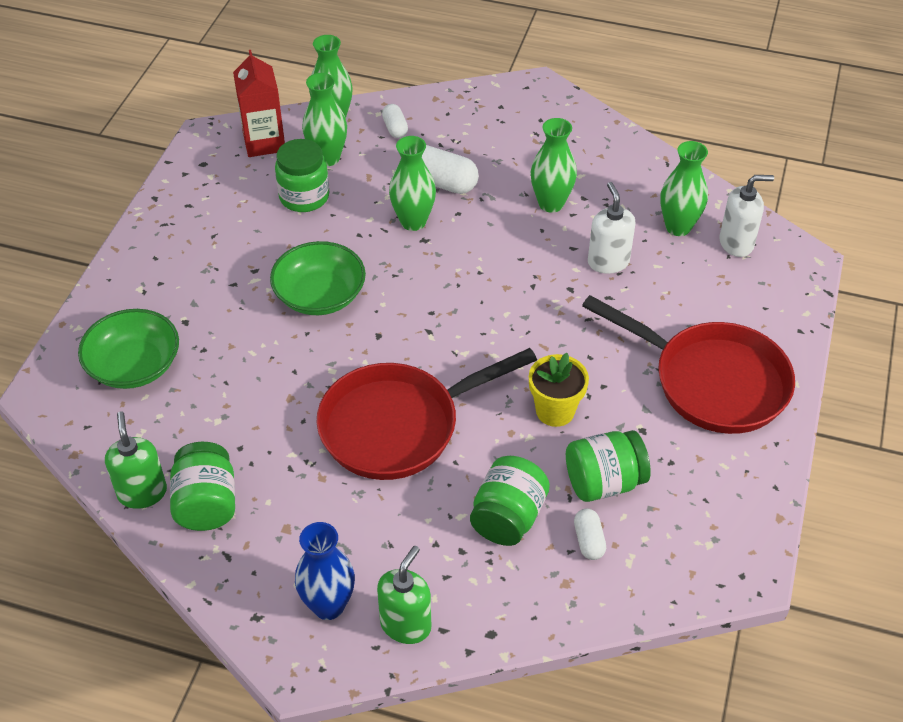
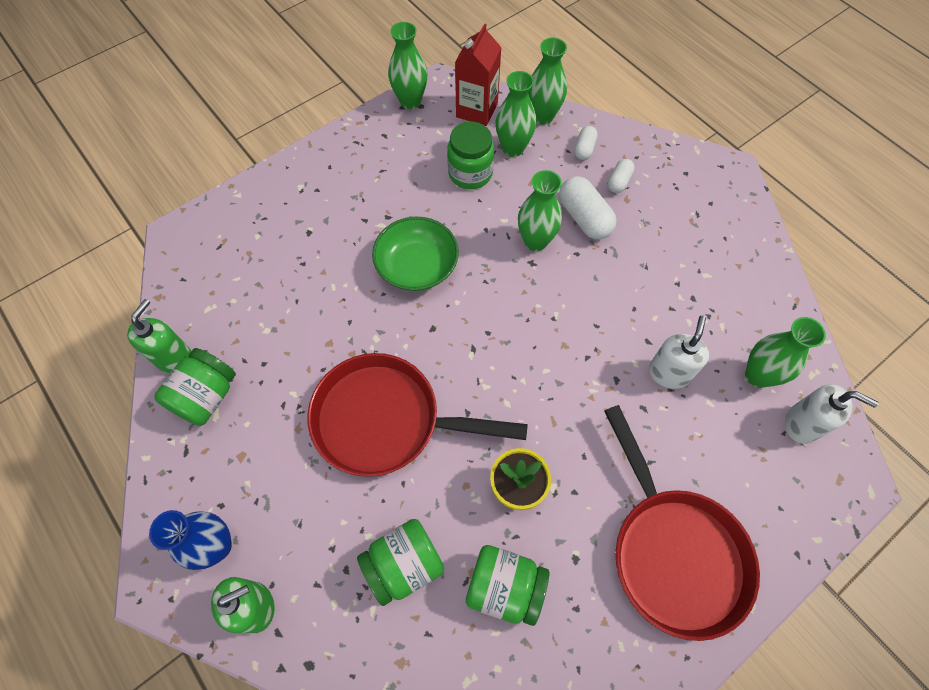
camera: 35 degrees right, 15 degrees up
(134, 365) = (249, 248): green bowl -> none
(551, 203) = (660, 288): green vase -> green vase (410, 101)
(588, 541) = (449, 635): white capsule -> white capsule (619, 182)

